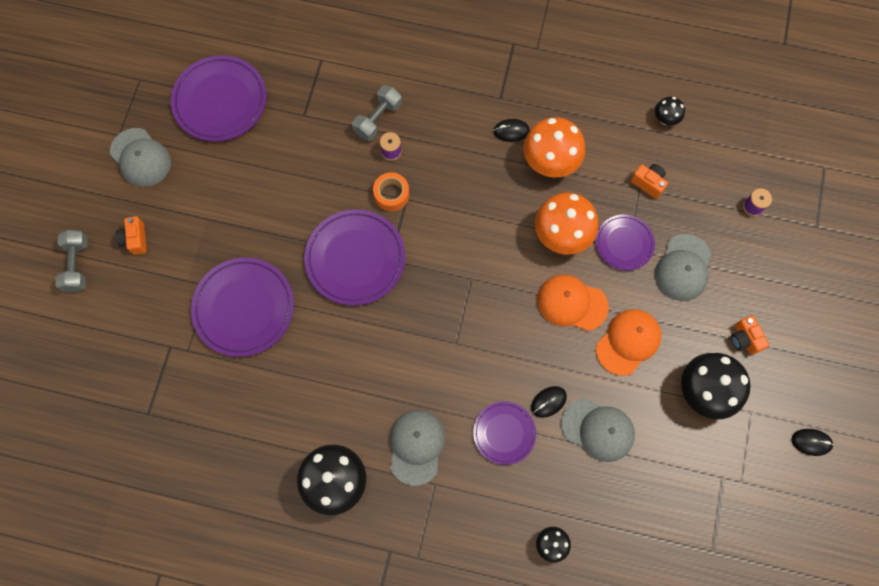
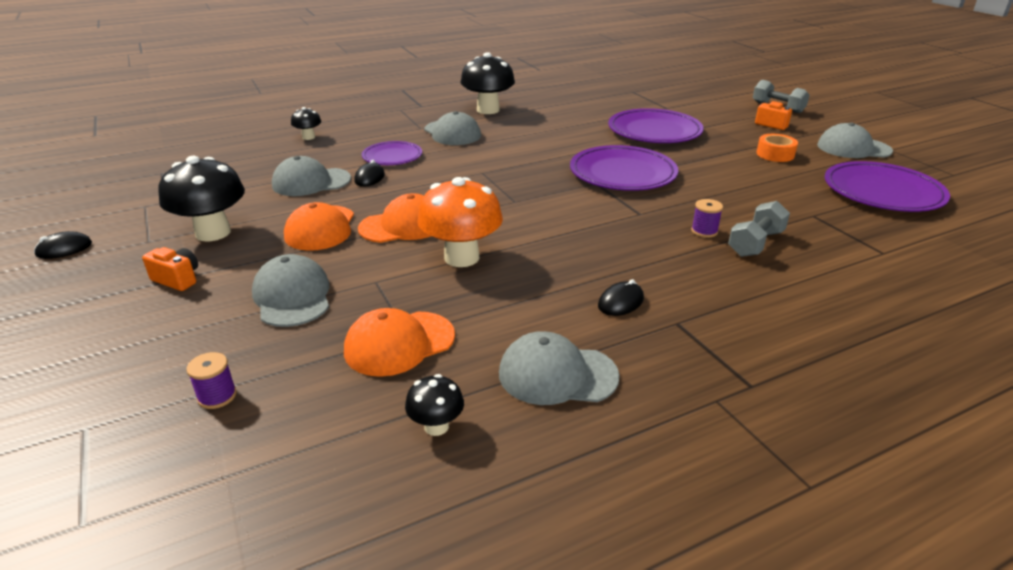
camera: 140 degrees right, 40 degrees down
(378, 119) = (755, 243): grey dumbbell -> grey dumbbell turned 45 degrees clockwise
(391, 194) = (656, 210): orange tape -> orange tape (775, 154)
(550, 163) = (542, 300): orange mushroom -> none
(590, 109) = (557, 374): none -> grey cap
(624, 243) = (384, 282): purple plate -> none
(648, 183) = (399, 343): orange camera -> orange cap

